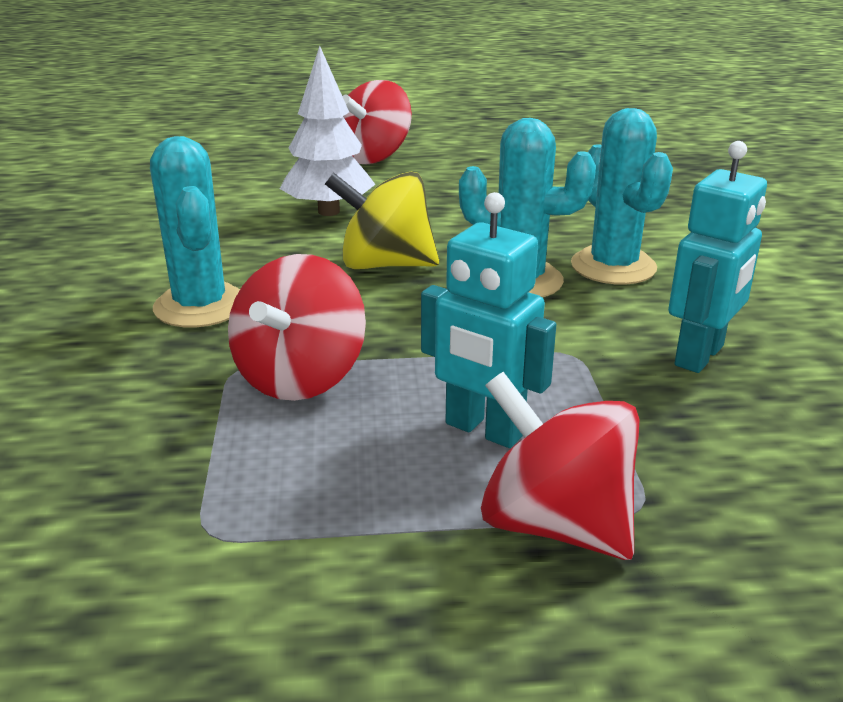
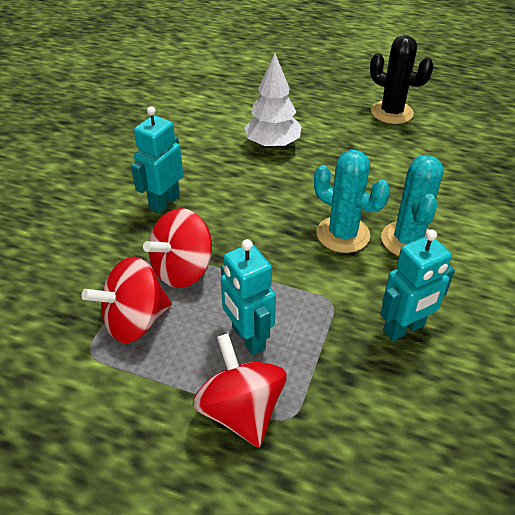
camera: 25 degrees right, 15 degrees up
(200, 306) = (164, 202): turquoise cactus -> turquoise robot
(373, 157) = (328, 101): red spinning top -> red spinning top (135, 321)
(385, 265) = (276, 199): yellow spinning top -> none
(471, 154) = (391, 112): none -> black cactus

